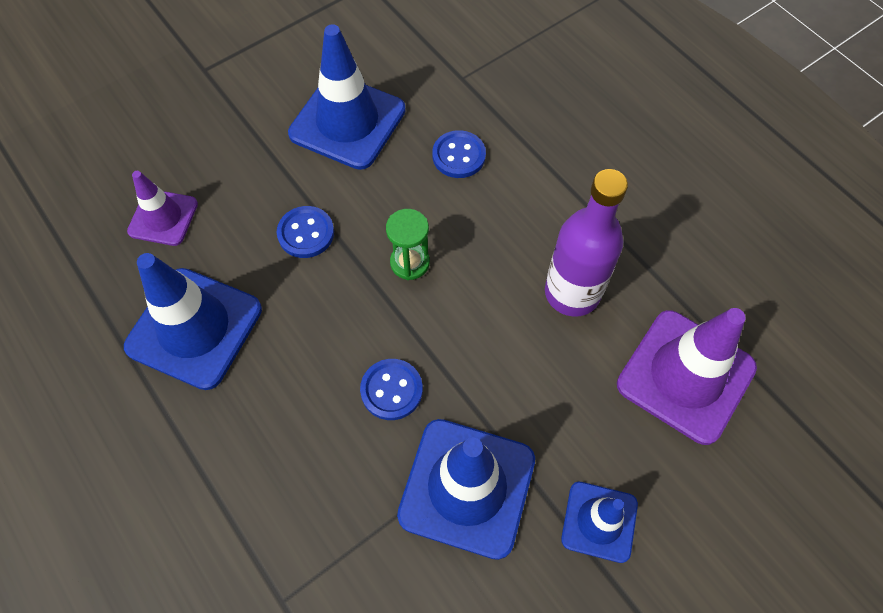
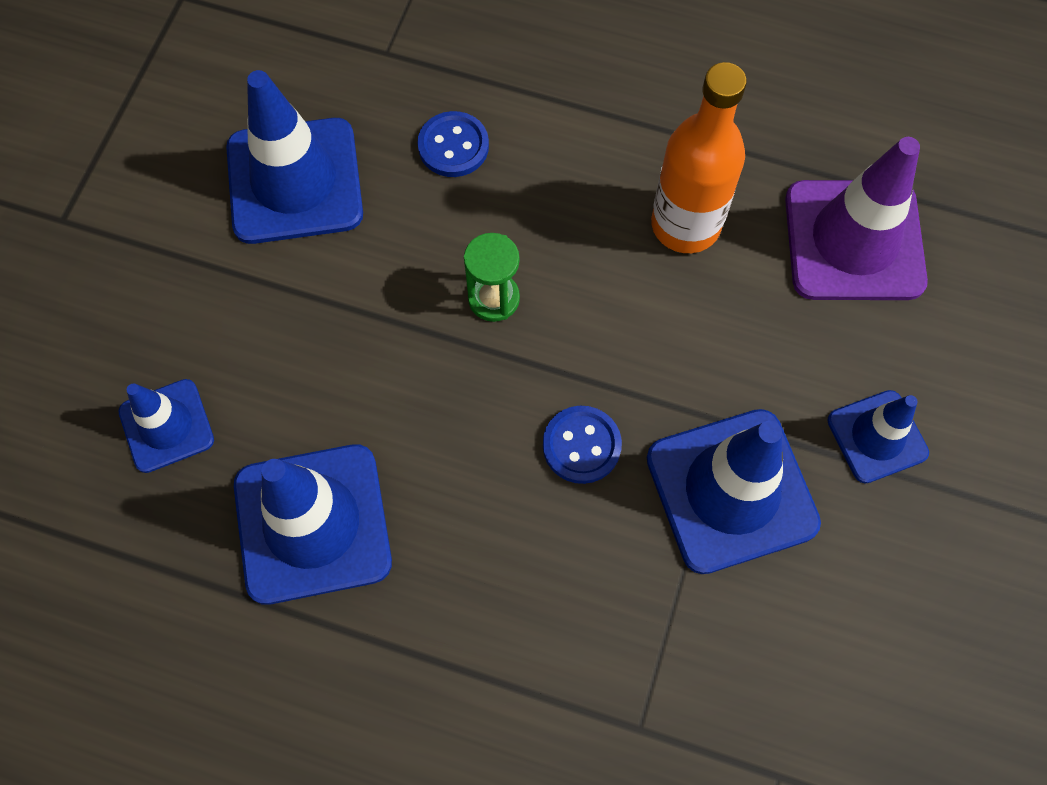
camera: 35 degrees left, 5 degrees up
(163, 217) = (166, 426): purple traffic cone -> blue traffic cone
(306, 233) = (352, 338): blue button -> none
(572, 293) = (685, 225): purple bottle -> orange bottle

